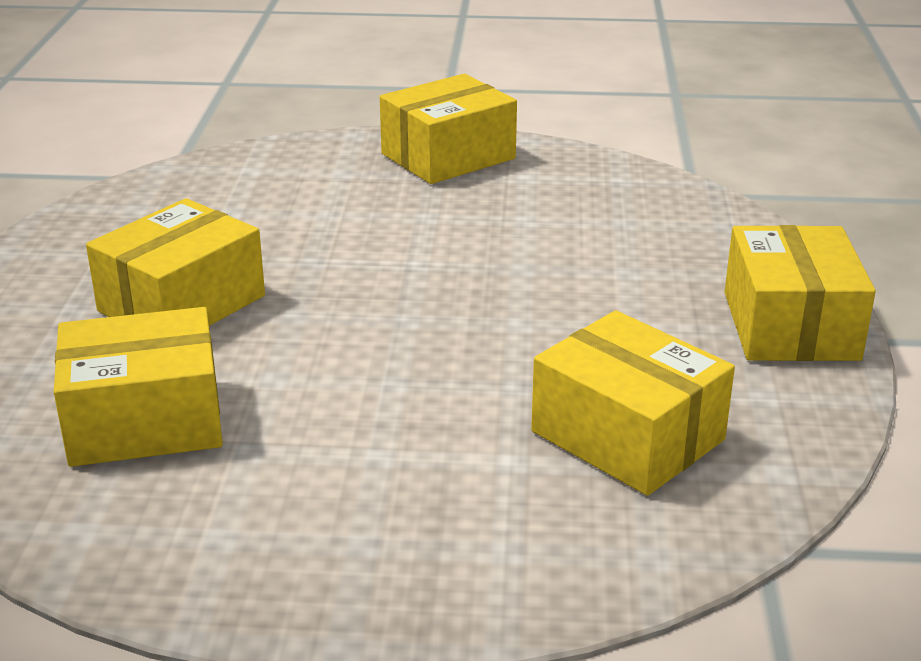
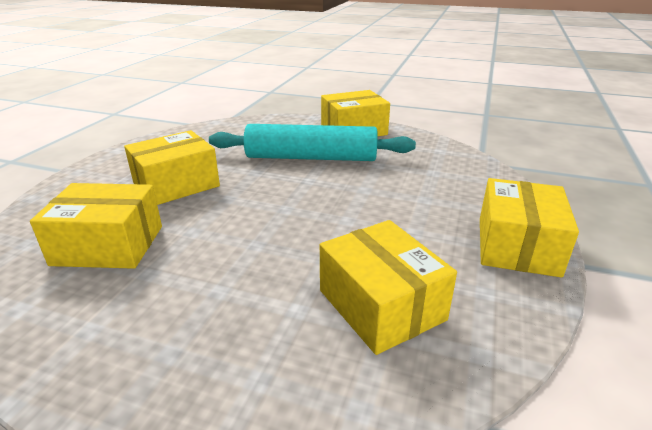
camera: 15 degrees right, 0 degrees up
(398, 221) = (311, 157): none -> turquoise rolling pin

